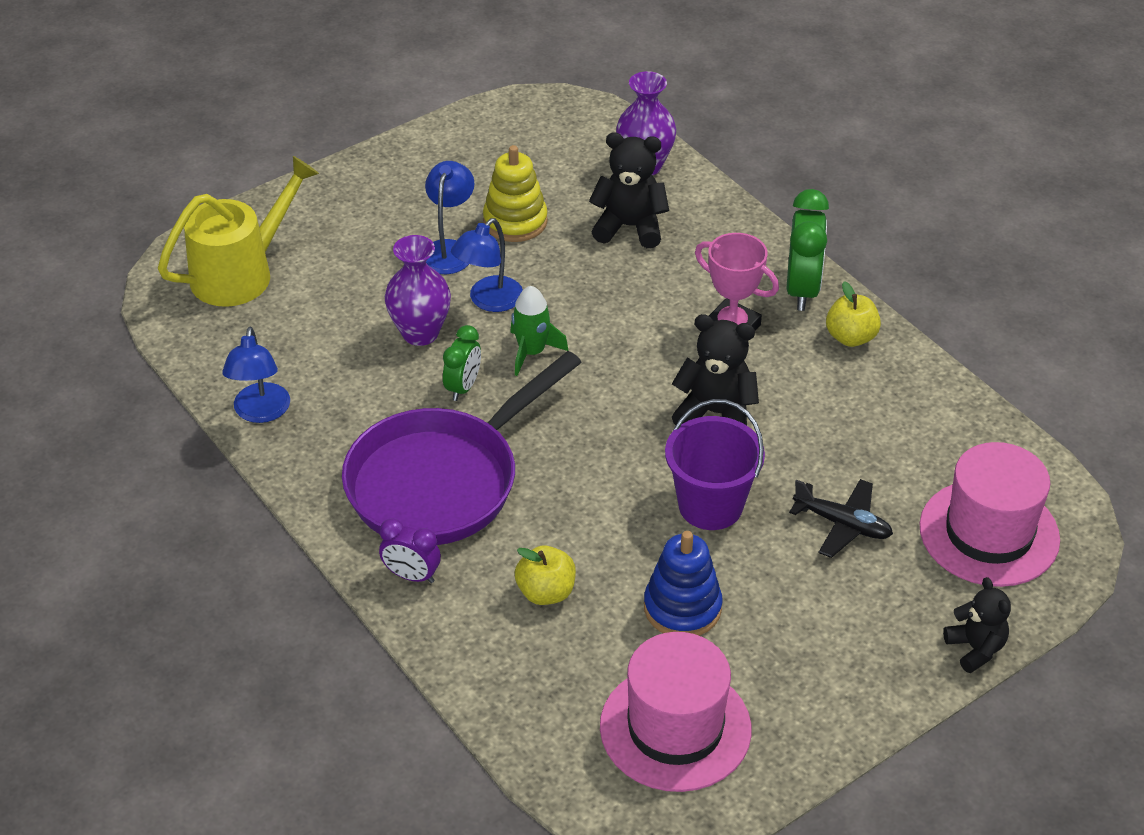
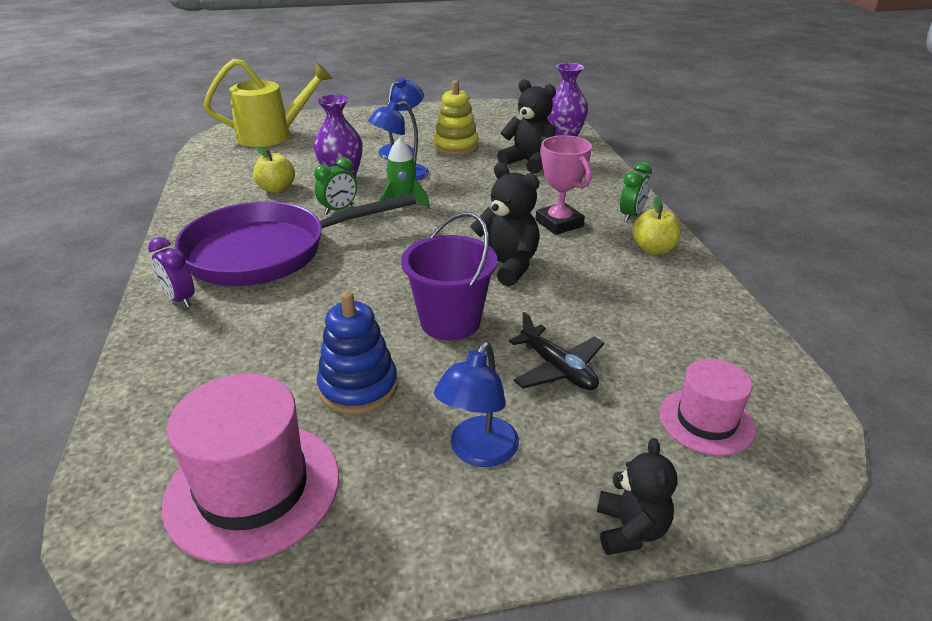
camera: 25 degrees right, 10 degrees down
(260, 412) = (202, 192): blue lamp -> blue lamp (478, 452)
(546, 592) = (261, 340): yellow apple -> yellow apple (276, 189)
(802, 290) = (631, 216): green clock -> green clock, size x0.61
(989, 533) = (706, 421): pink hat -> pink hat, size x0.60

